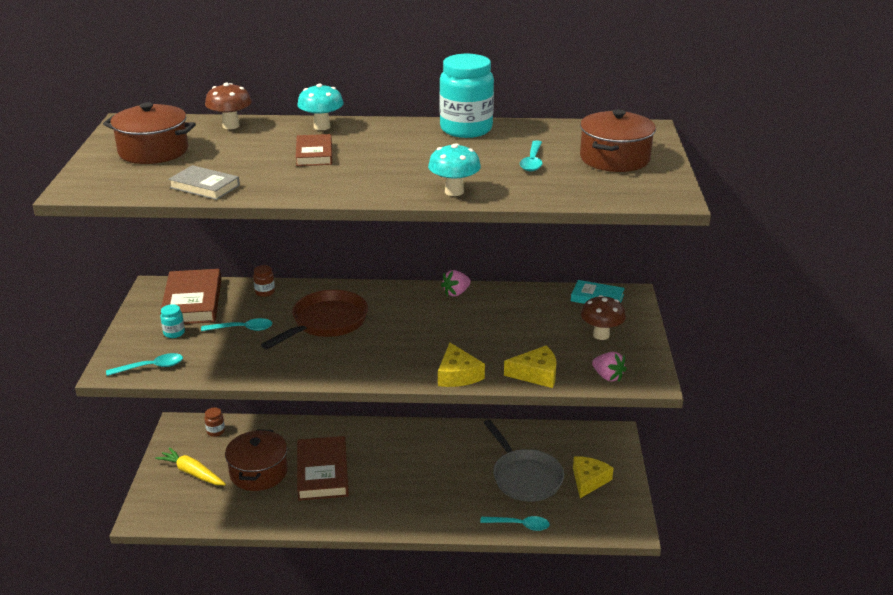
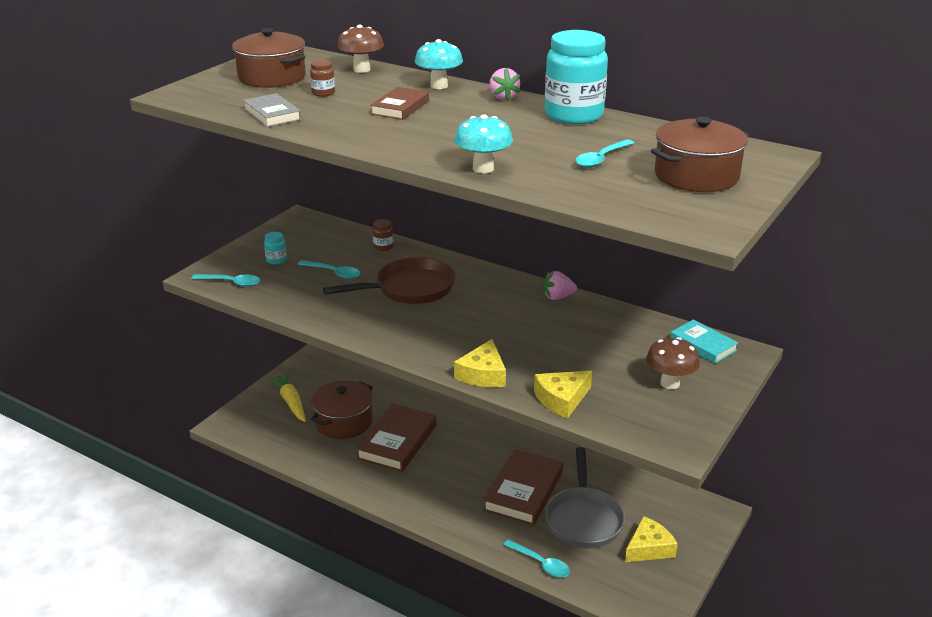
camera: 30 degrees right, 0 degrees up
(192, 302) = (316, 238): brown book -> brown book (523, 491)
(215, 431) = (337, 373): brown jar -> brown jar (323, 93)
(536, 374) = (562, 399): yellow cheese -> yellow cheese turned 120 degrees clockwise
(608, 376) = (635, 427): pink strawberry -> pink strawberry (503, 97)

